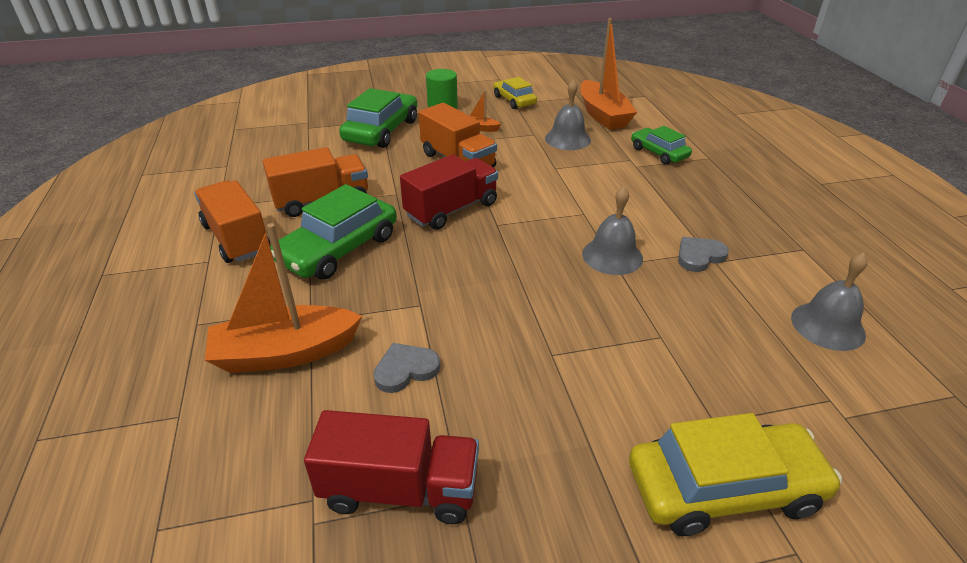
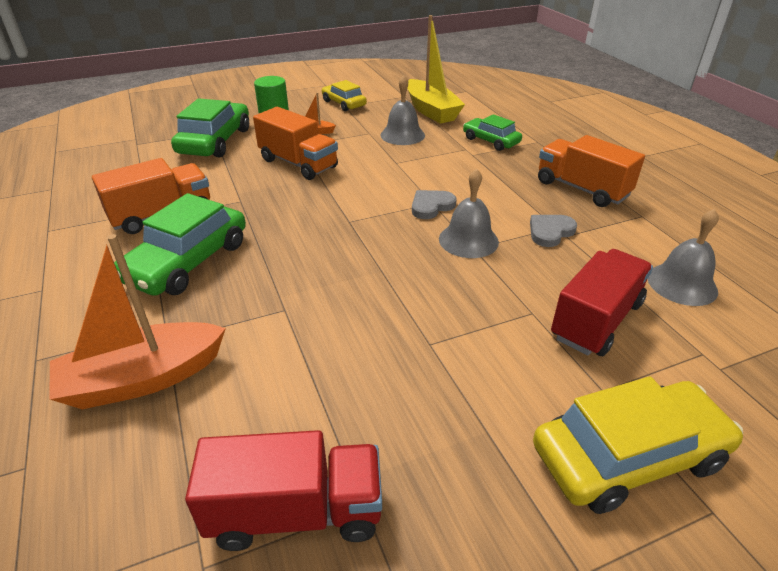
camera: 10 degrees left, 0 degrees up
(237, 238) = (72, 262): orange truck -> orange truck (582, 189)
(405, 369) = (280, 379): grey heart -> grey heart (431, 206)
(451, 210) = (300, 211): red truck -> red truck (596, 320)
(603, 115) = (431, 111): orange boat -> yellow boat

